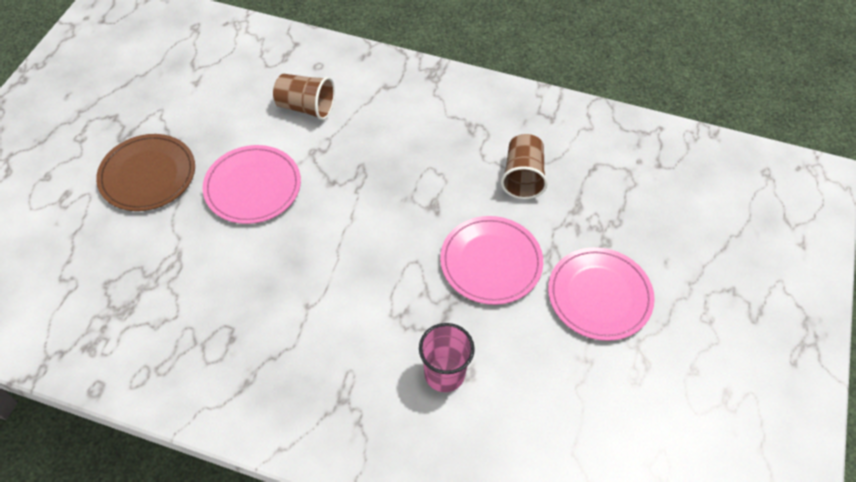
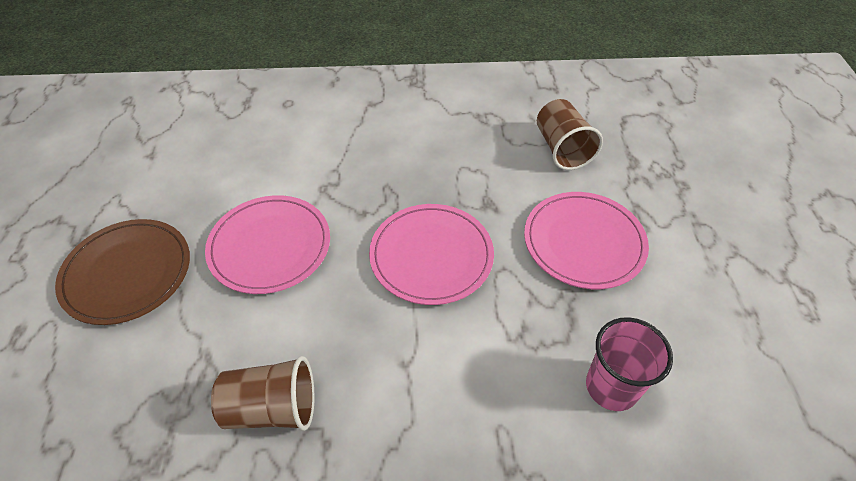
camera: 20 degrees left, 5 degrees down
(306, 107) = (294, 146): brown cup -> brown cup (272, 408)
(599, 295) = (714, 239): pink plate -> pink plate (431, 256)

